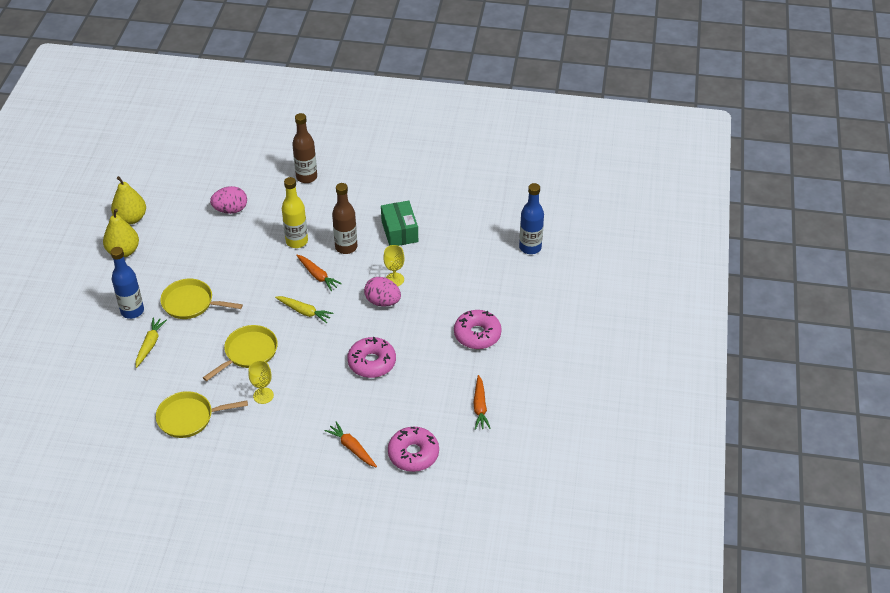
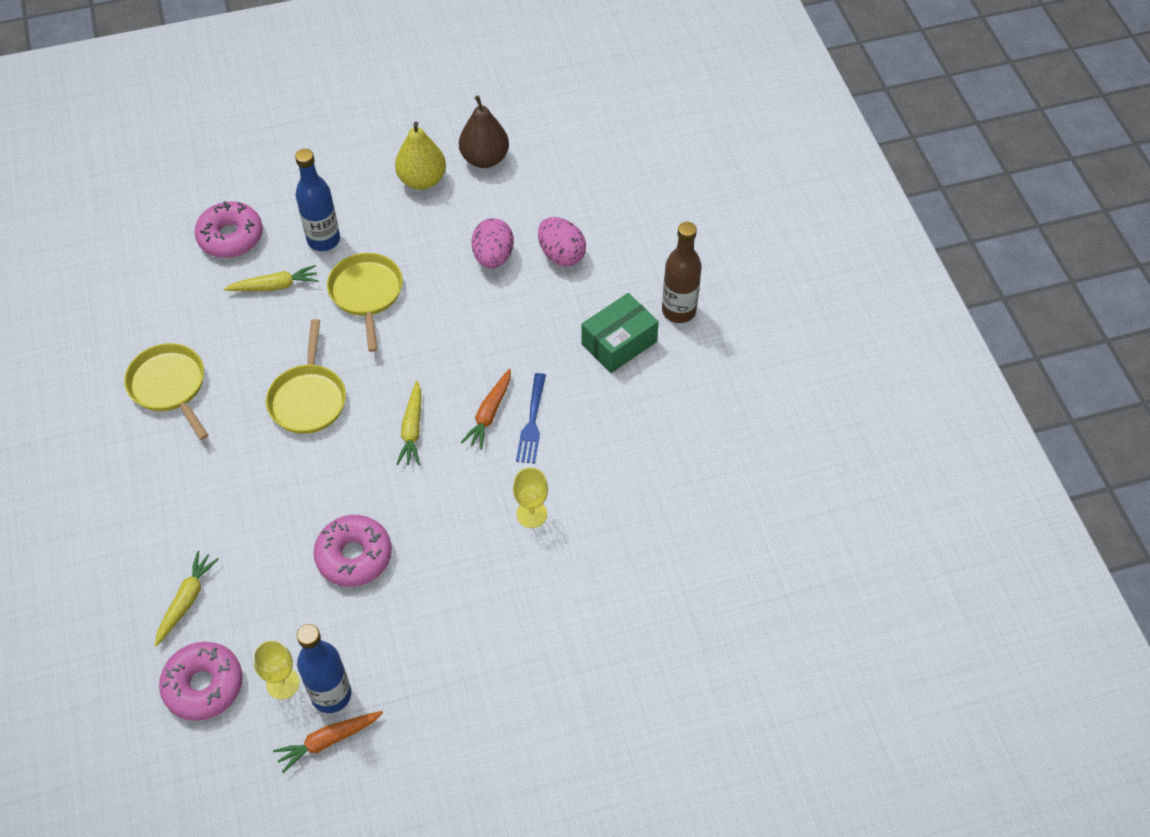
camera: 65 degrees right, 10 degrees up
(131, 218) = (485, 158): yellow pear -> brown pear
(248, 352) = (308, 399): yellow pan -> yellow pan turned 75 degrees clockwise
(263, 395) = (239, 451): yellow goblet -> yellow goblet (283, 683)
(297, 241) = (543, 358): yellow bottle -> none
(335, 260) = (532, 421): none -> blue fork
(346, 247) = (564, 423): brown bottle -> none
(352, 448) = (186, 601): orange carrot -> yellow carrot
(382, 302) = (479, 518): pink egg -> pink egg (493, 257)
(399, 231) = (635, 477): green box -> green box (619, 343)
(477, 334) = (473, 676): pink donut -> pink donut (231, 237)
(530, 247) = (703, 678): blue bottle -> blue bottle (331, 695)

